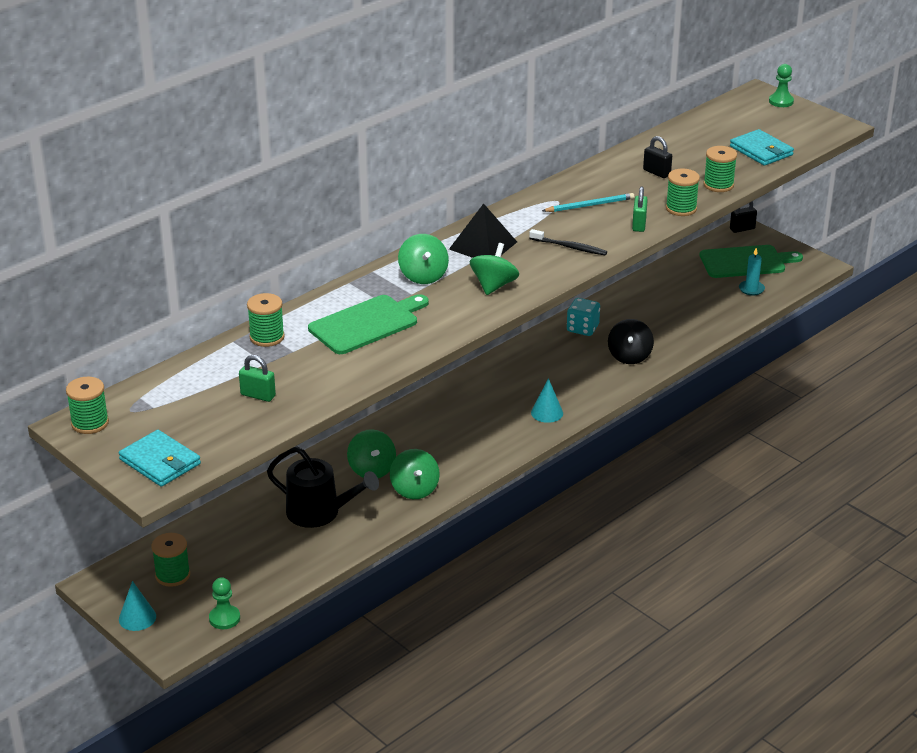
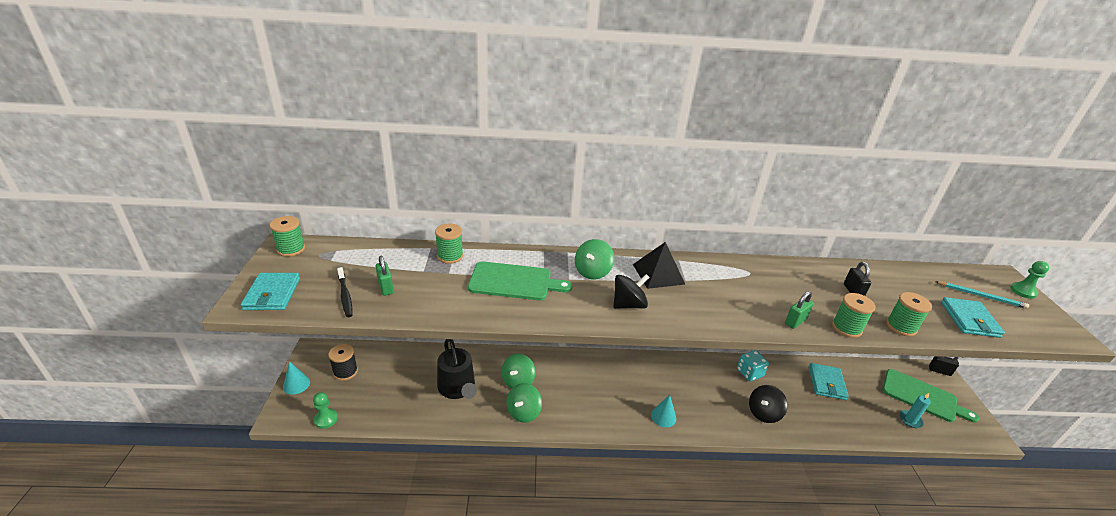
camera: 40 degrees right, 0 degrees up
(172, 575) = (345, 372): green spool -> black spool
(494, 286) = (628, 304): green spinning top -> black spinning top
(569, 247) = (719, 308): black toothbrush -> black toothbrush (345, 295)
(590, 205) = (771, 287): turquoise pencil -> turquoise pencil (981, 296)
(658, 297) = (826, 383): none -> turquoise wallet

